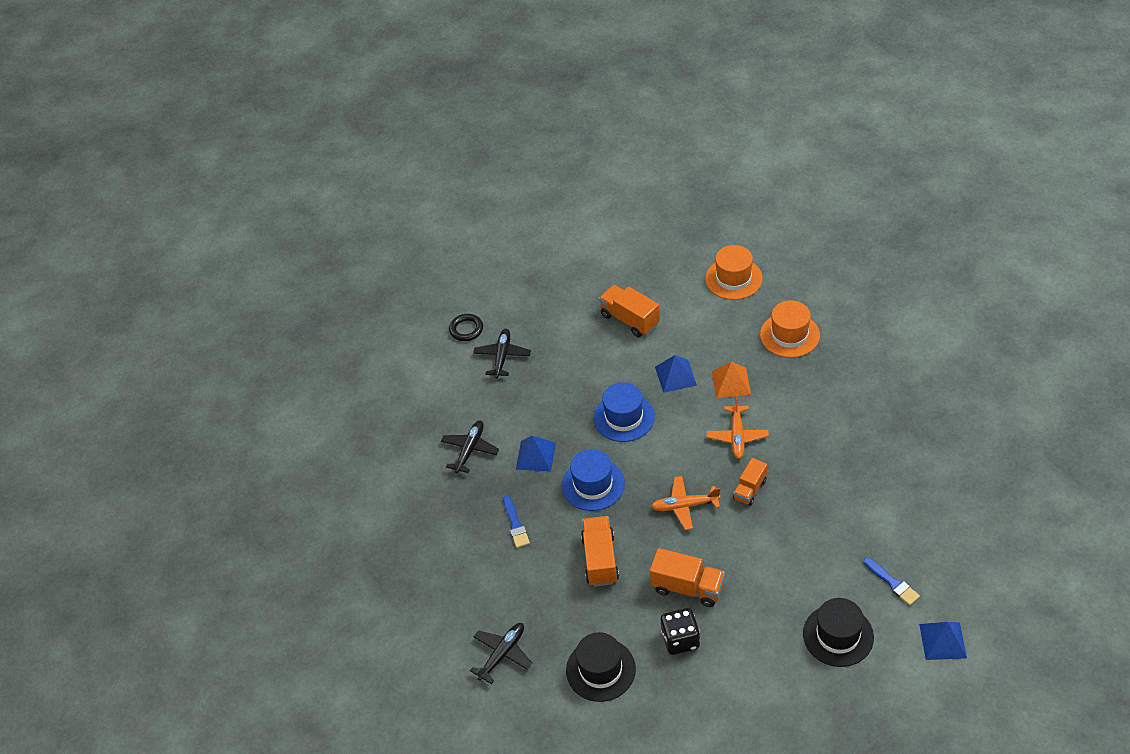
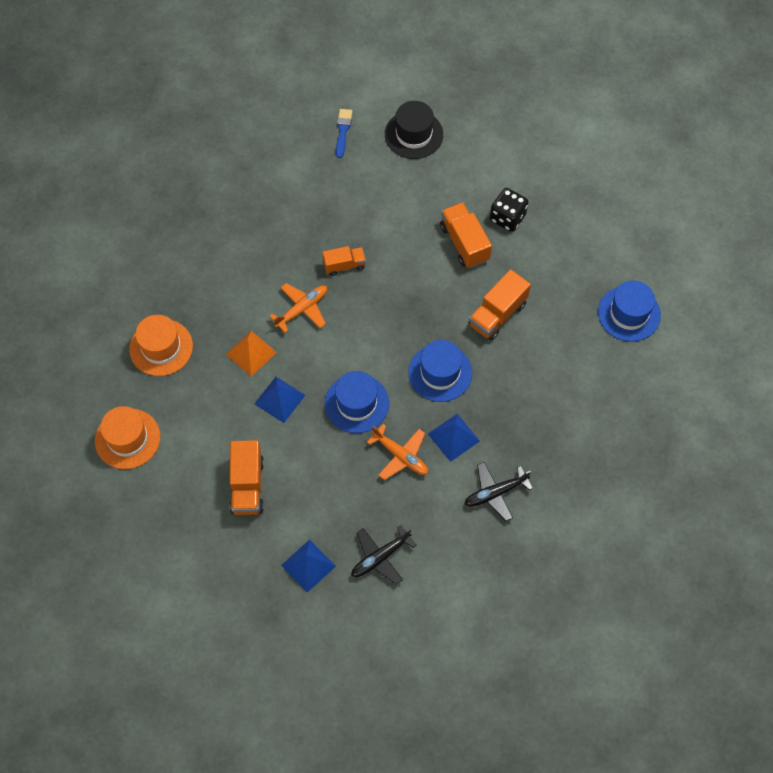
camera: 140 degrees left, 15 degrees up
(466, 329) = (378, 619): black ring -> none
(502, 654) = (629, 313): black plane -> blue hat
(515, 524) = (526, 396): blue brush -> none
(600, 670) = (577, 246): black hat -> none
(684, 506) = (399, 296): orange plane -> orange plane (400, 456)
(943, 641) = (361, 79): blue pyramid -> blue pyramid (308, 565)

